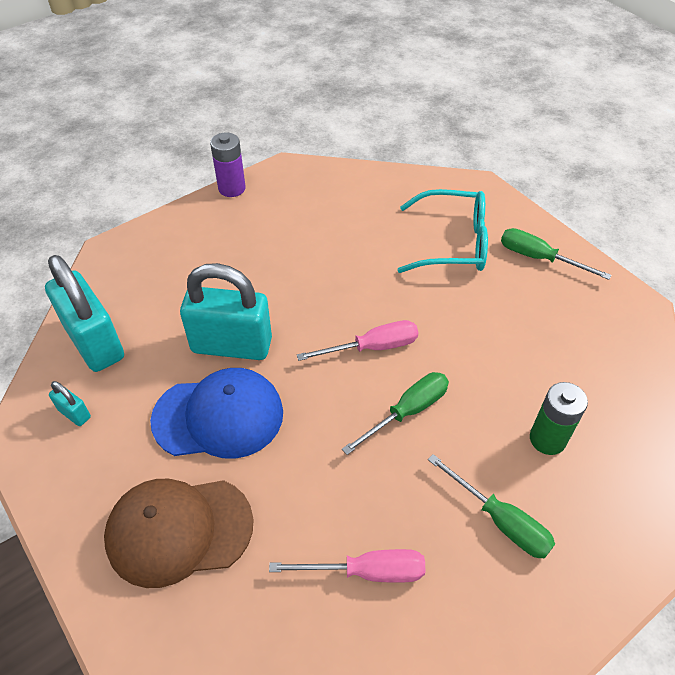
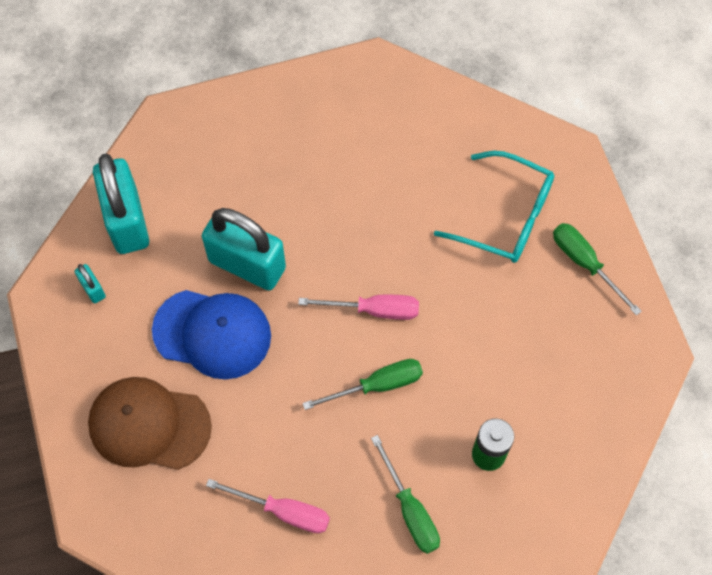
camera: 20 degrees right, 15 degrees up
(232, 188) = (309, 74): purple battery -> none

